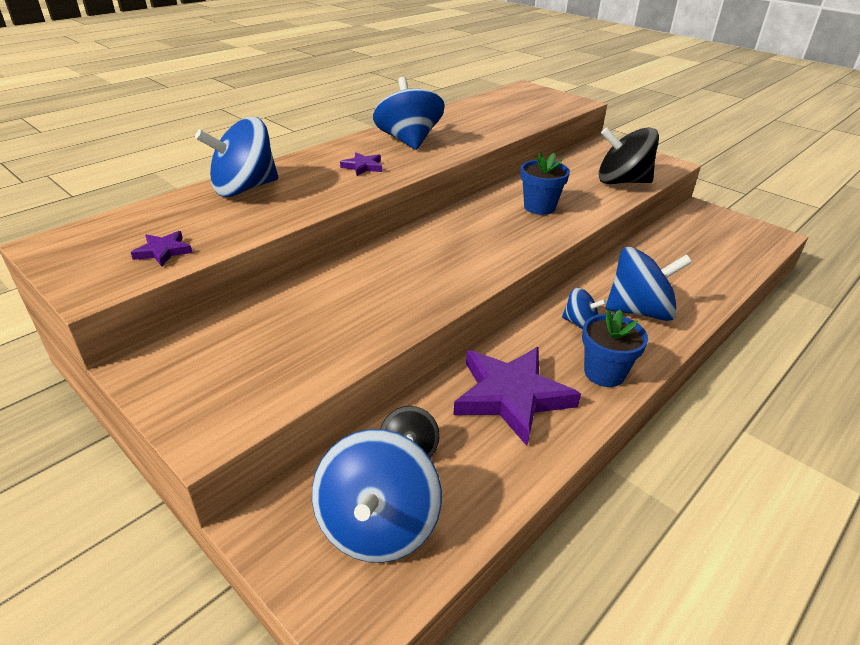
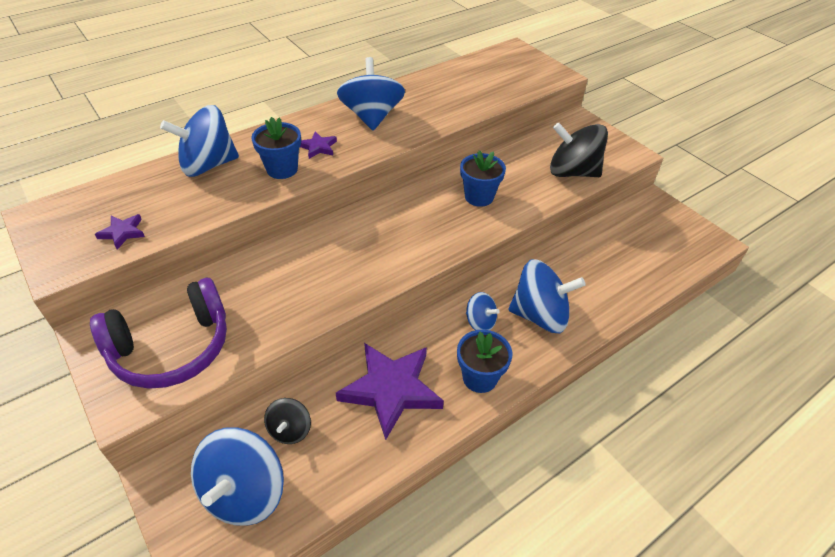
camera: 10 degrees right, 10 degrees up
(248, 370) = (172, 348): none -> purple headphones
(331, 186) = (282, 169): none -> blue flower pot

